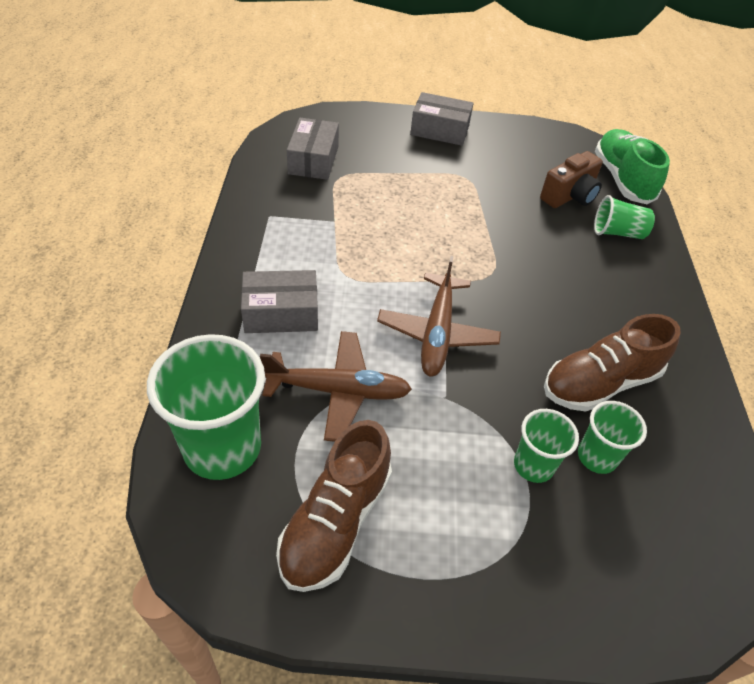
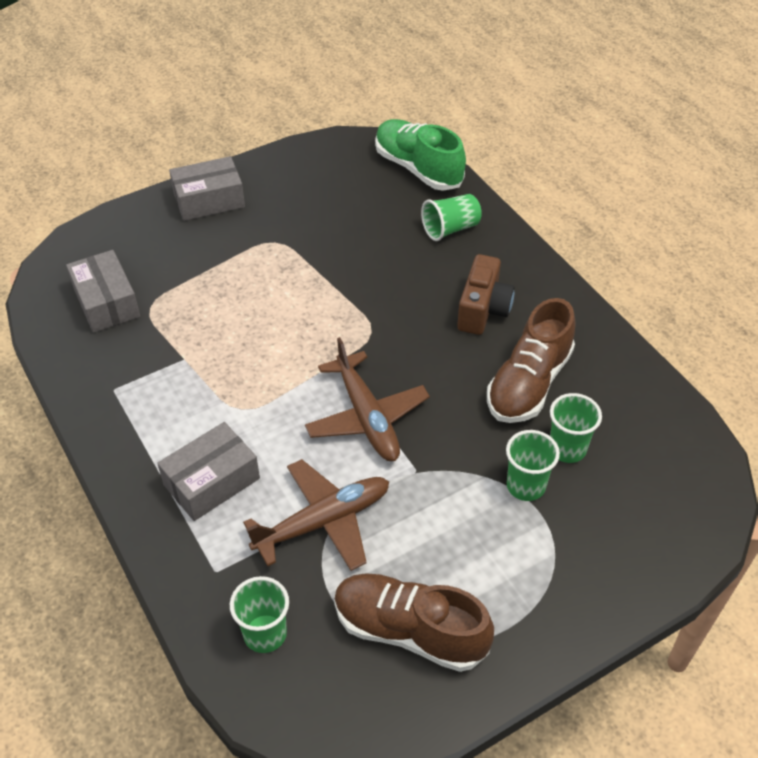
camera: 30 degrees left, 0 degrees up
(222, 448) = (265, 634): green cup -> green cup, size x0.54
(335, 522) = (409, 631): brown shoe -> brown shoe turned 120 degrees clockwise
(569, 196) = (384, 212): brown camera -> brown camera (483, 309)

